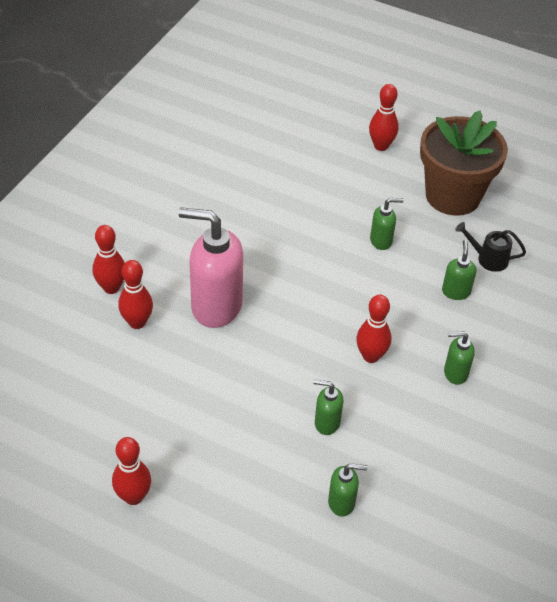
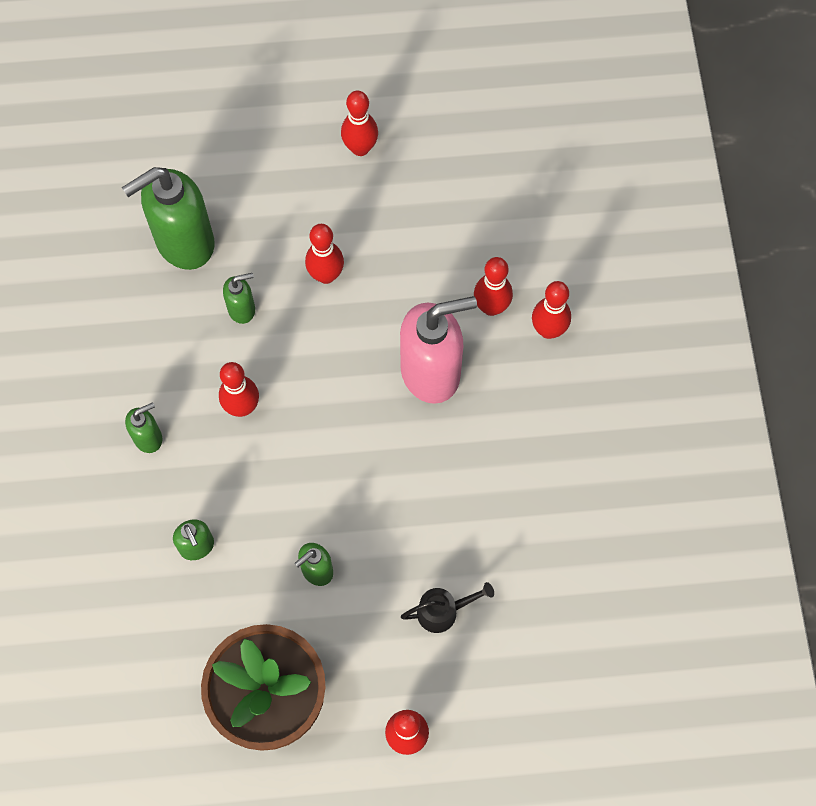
camera: 150 degrees right, 20 degrees up
(242, 411) = (326, 275): none -> red bowling pin
(342, 502) = (184, 242): green soap dispenser -> green soap dispenser, size x2.10
(487, 259) = (184, 620): black watering can -> black watering can (443, 611)

